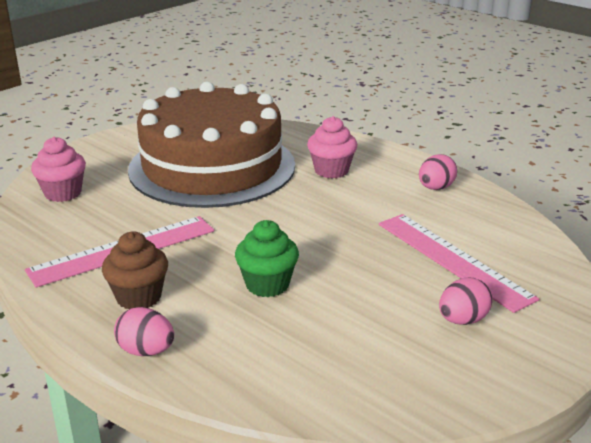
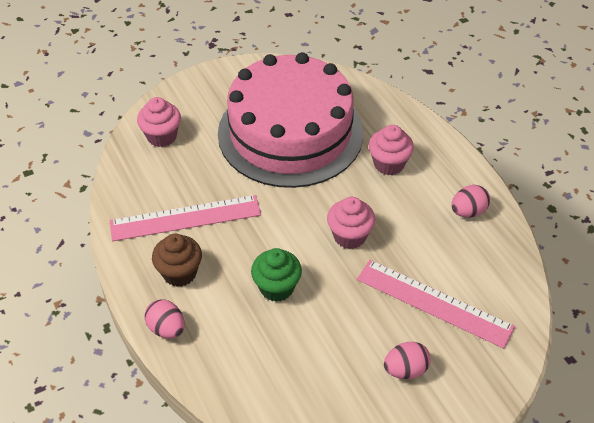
camera: 20 degrees right, 20 degrees up
(212, 167) = (290, 132): brown cake -> pink cake
(325, 228) = (349, 236): none -> pink cupcake
(452, 260) = (434, 303): pink ruler -> pink ruler turned 45 degrees counterclockwise

